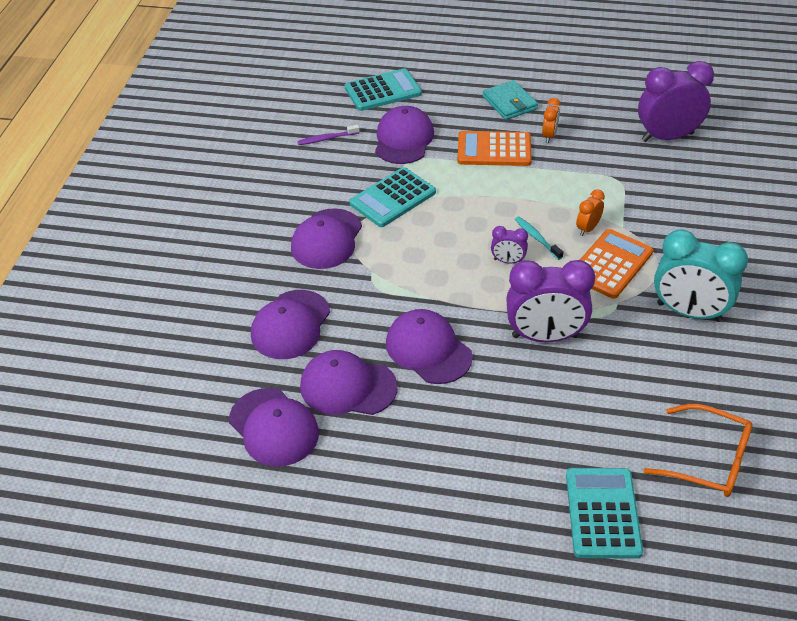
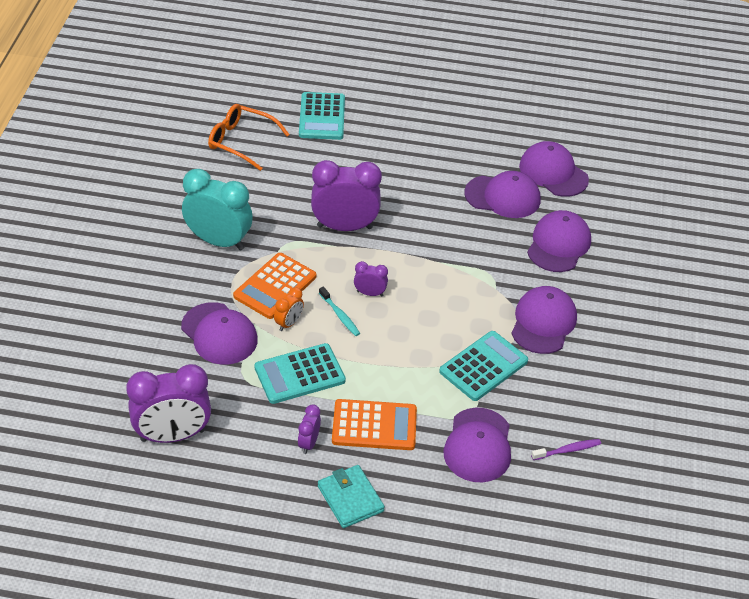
camera: 175 degrees right, 0 degrees up
(383, 91) = (511, 528): turquoise calculator -> turquoise calculator (299, 374)
(428, 349) = (441, 221): purple cap -> purple cap (219, 334)
(549, 136) = (309, 443): orange clock -> purple clock

